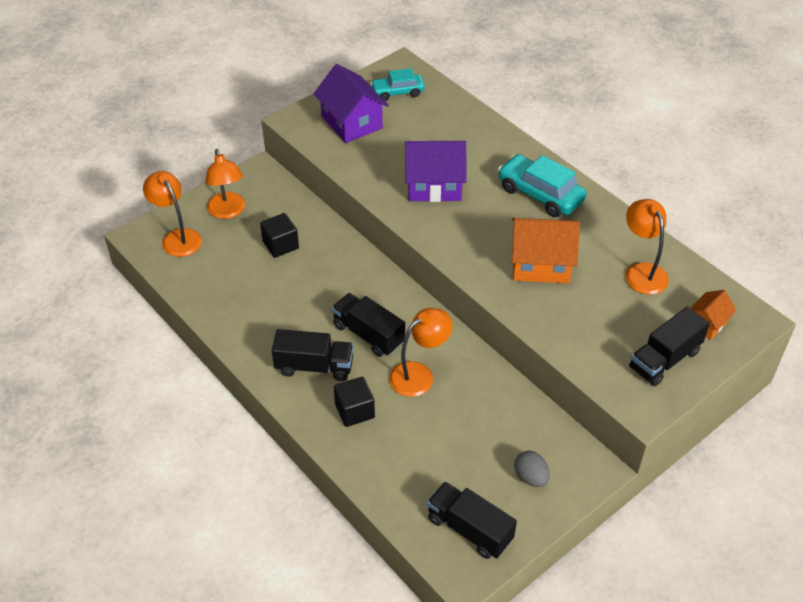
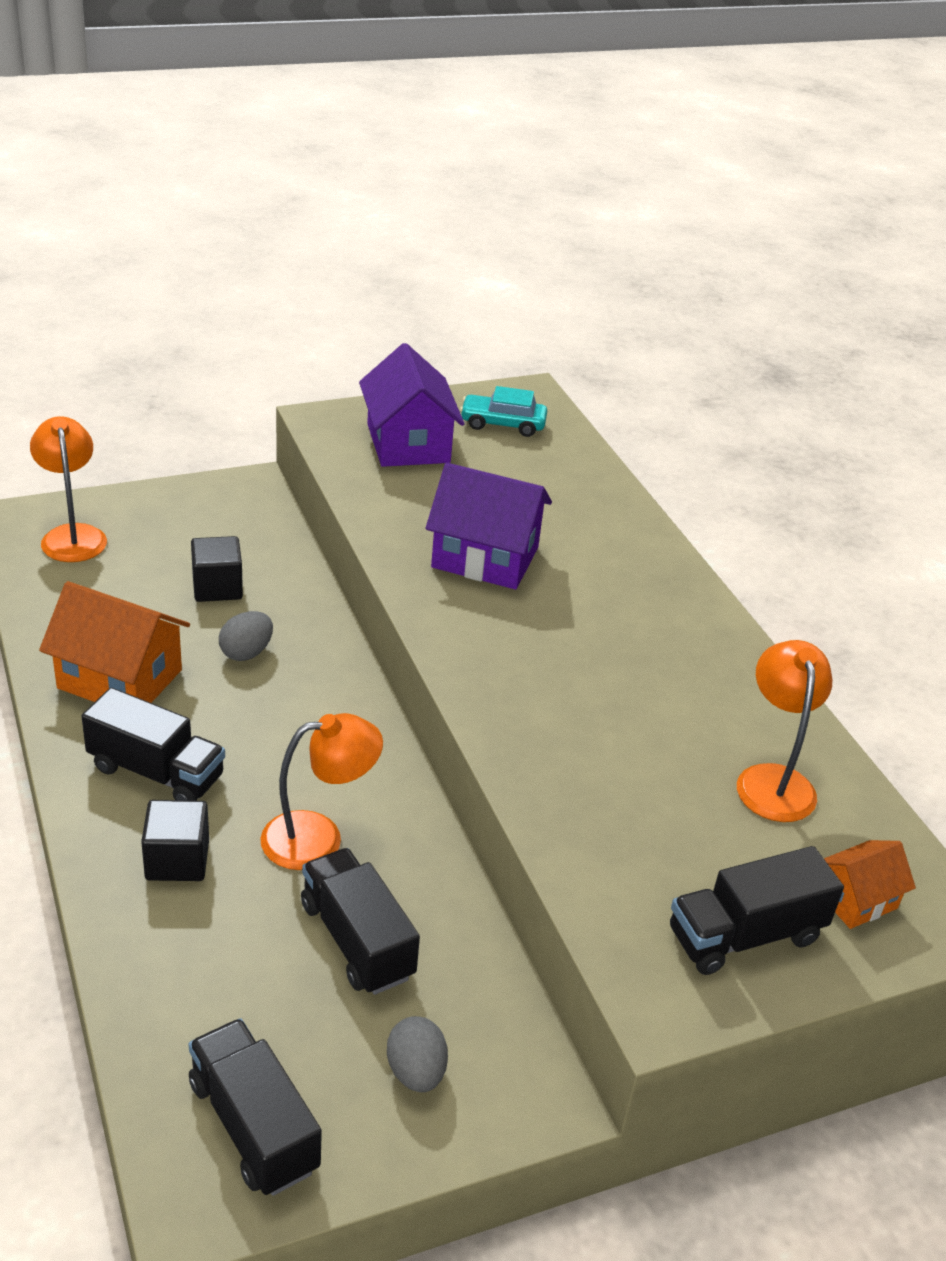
camera: 15 degrees right, 10 degrees down
(228, 211) = (169, 522): orange lamp -> none
(320, 280) = (246, 652): none -> grey egg
(368, 334) = (272, 752): black truck -> black truck (357, 940)
(540, 194) = (653, 616): turquoise car -> none
(540, 264) = (598, 717): orange house -> orange house (120, 679)

